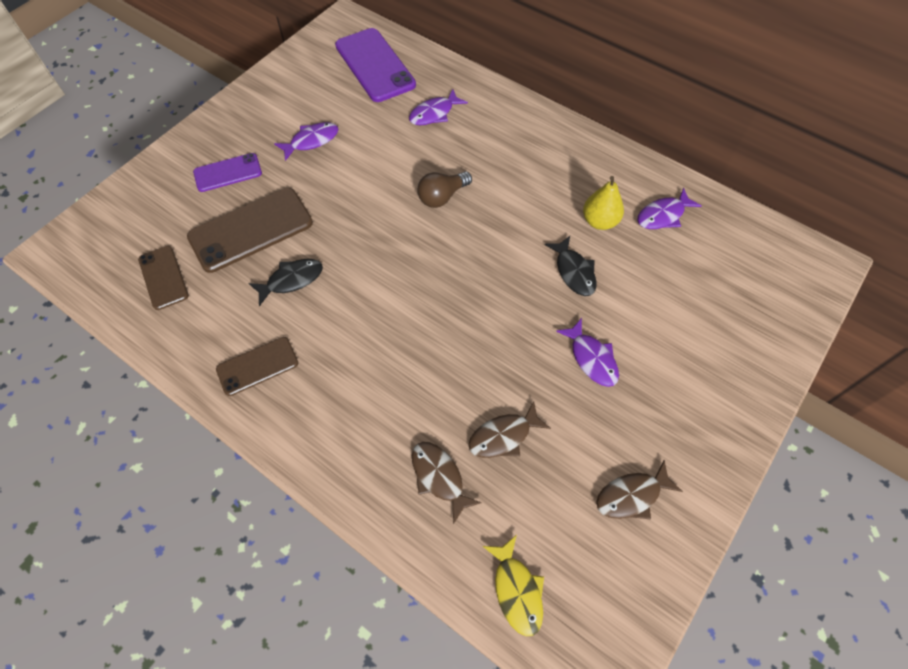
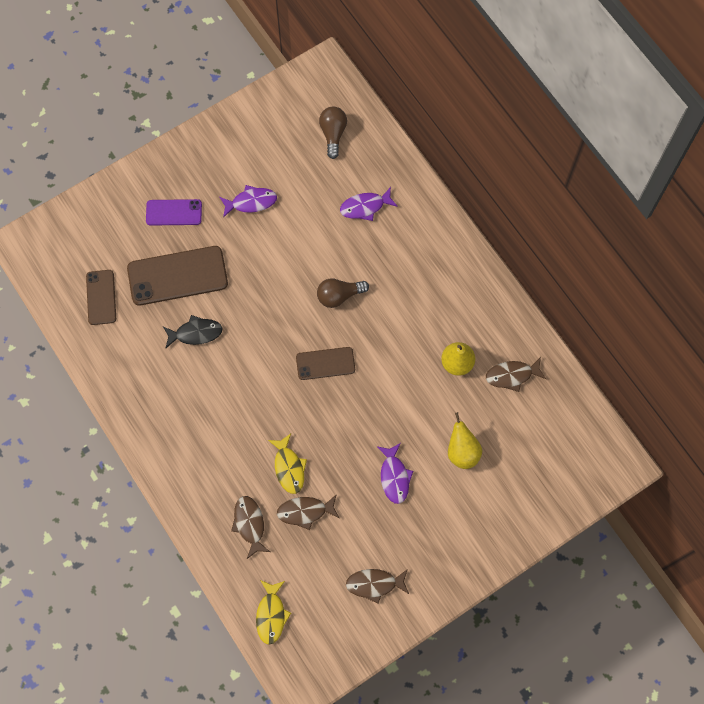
camera: 20 degrees right, 10 degrees up
(257, 366) = (151, 397): brown phone -> brown phone (325, 363)
(375, 65) = (333, 134): purple phone -> brown light bulb
(461, 390) = (289, 467): none -> yellow fish
(574, 272) = (415, 401): black fish -> none
(653, 306) = (462, 451): none -> yellow pear
(663, 215) = (512, 375): purple fish -> brown fish

